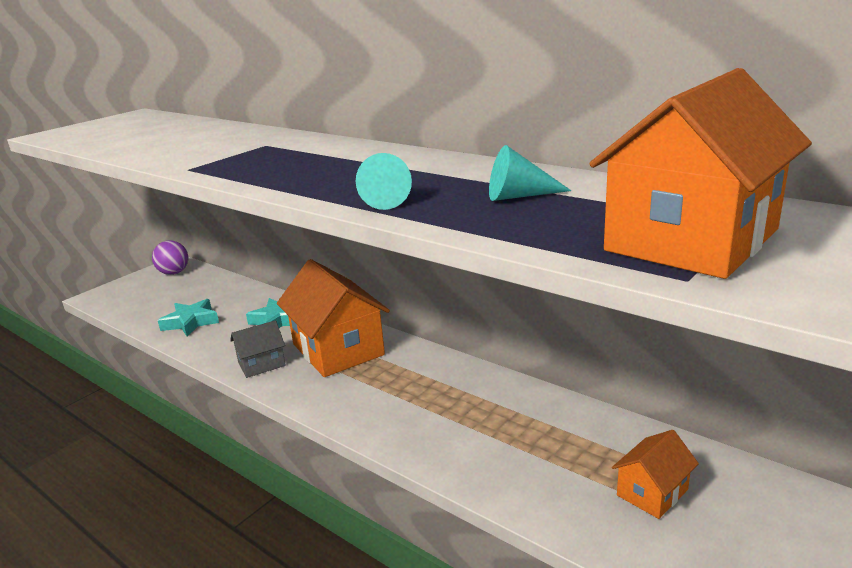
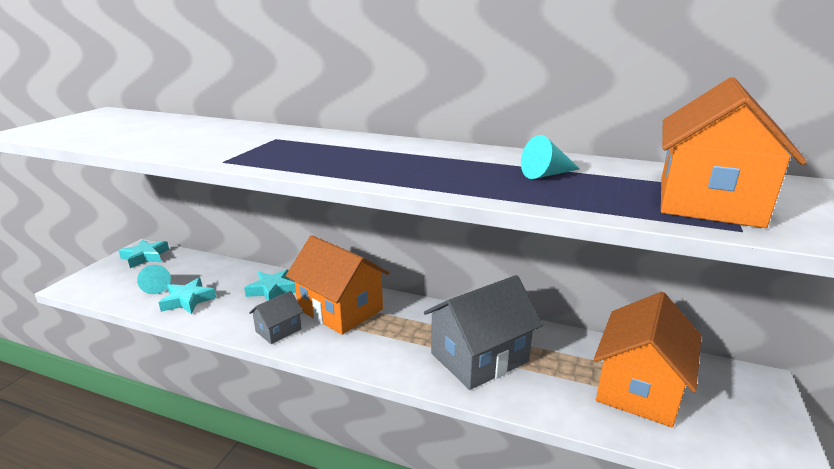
camera: 20 degrees left, 0 degrees up
(174, 273) = (145, 257): purple ball -> turquoise star
(384, 200) = (442, 182): turquoise cone -> turquoise cone (156, 286)
(465, 424) = (479, 357): none -> grey house
(652, 492) = (639, 388): orange house -> orange house, size x2.00

